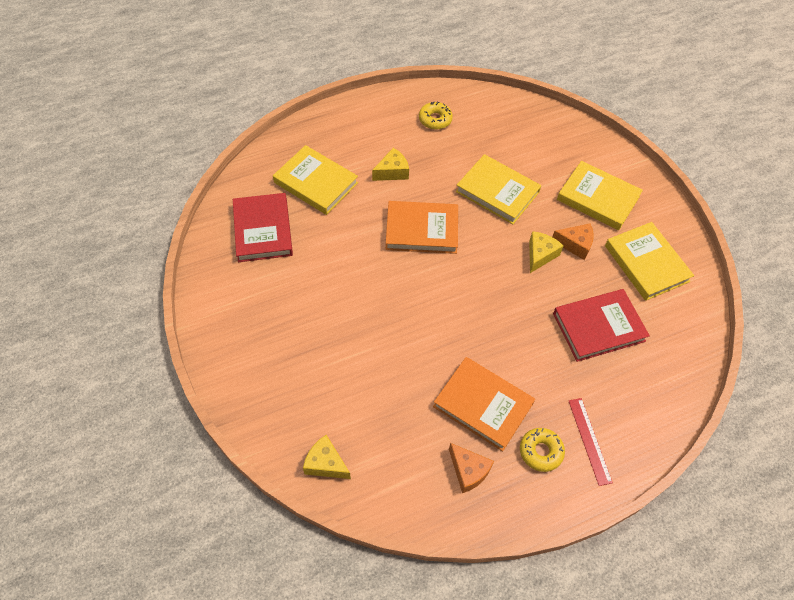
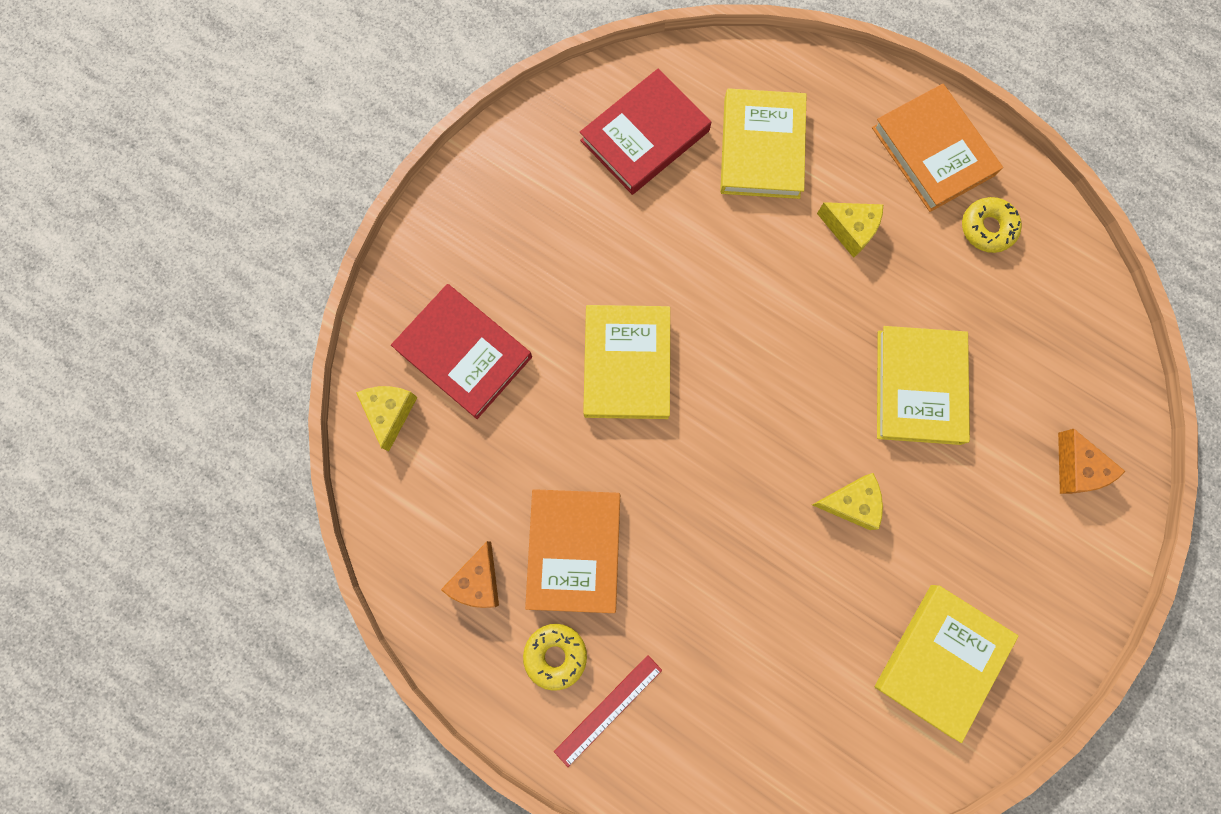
camera: 60 degrees right, 20 degrees up
(421, 230) = (781, 325): orange book -> orange book (932, 151)
(575, 244) = (903, 542): orange cheese -> orange cheese (1076, 469)
(598, 198) = (1012, 534): yellow book -> yellow book (627, 364)
(598, 327) = (786, 641): red book -> red book (464, 353)

